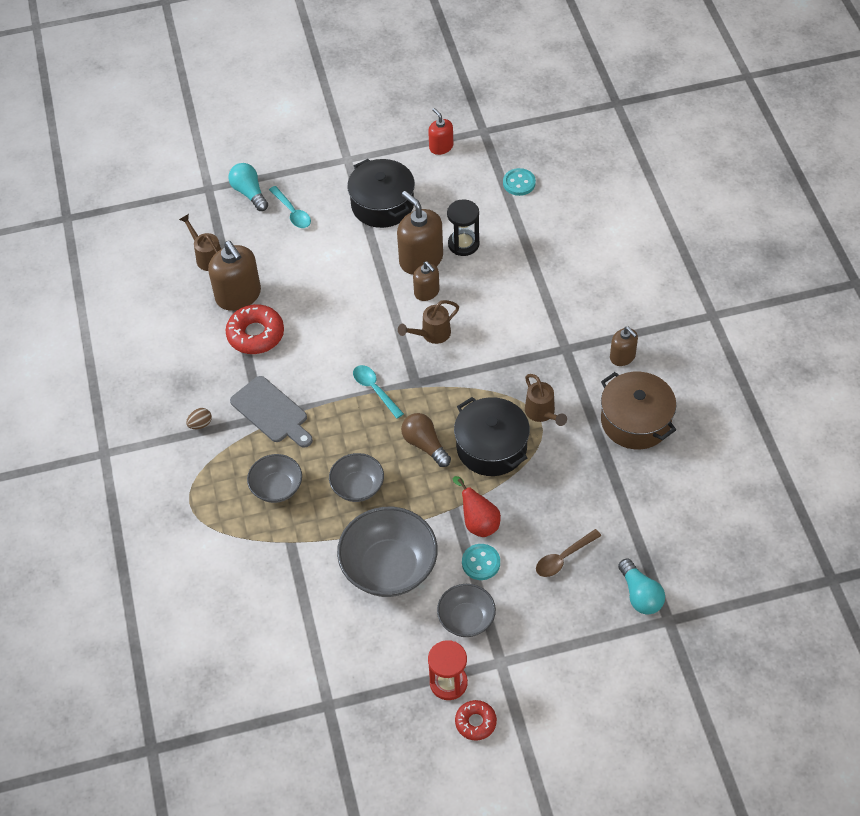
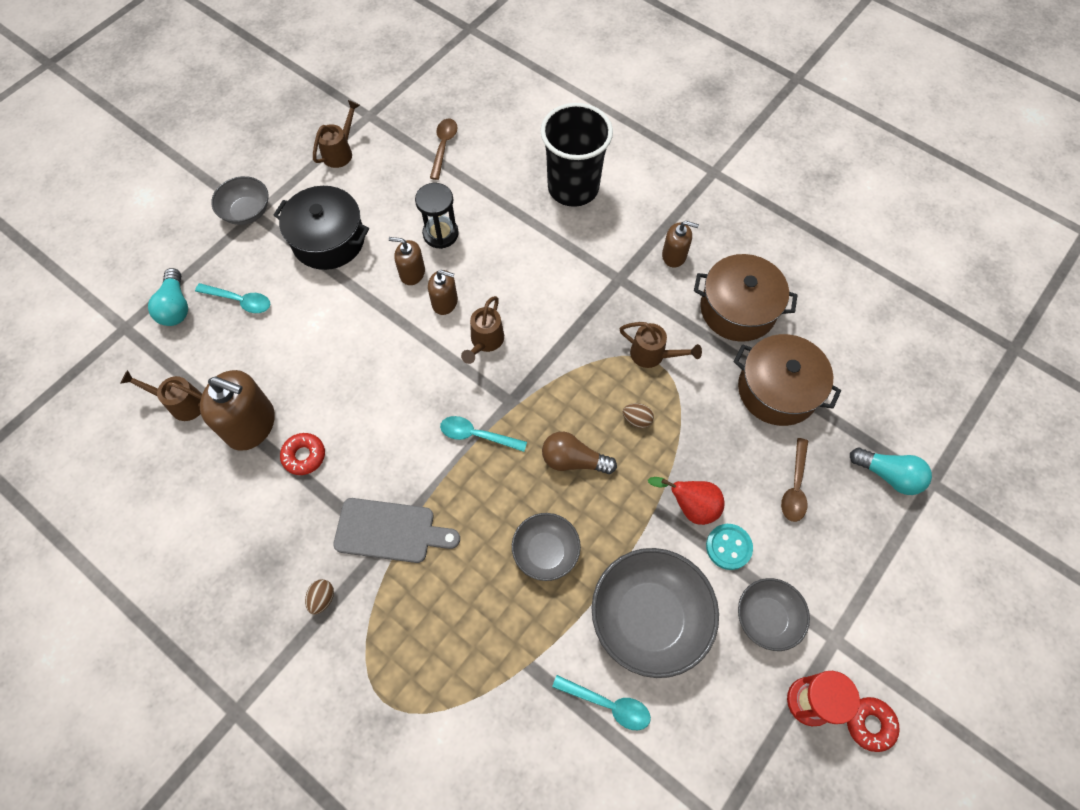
camera: 40 degrees left, 10 degrees up
(249, 193) = (175, 307): turquoise light bulb -> turquoise light bulb turned 120 degrees counterclockwise
(255, 334) = (304, 456): red donut -> red donut, size x0.61
(277, 488) = (464, 613): grey bowl -> grey bowl (247, 212)
(319, 596) = (608, 704): none -> turquoise spoon
(421, 259) = (412, 273): brown soap dispenser -> brown soap dispenser, size x0.57
(441, 147) = (340, 152): red soap dispenser -> brown watering can
(491, 447) = (637, 420): black pot -> brown egg
(519, 183) = (443, 146): turquoise button -> brown spoon
(590, 266) = (573, 188): none -> black cup
(612, 491) = (777, 390): none -> brown pot

